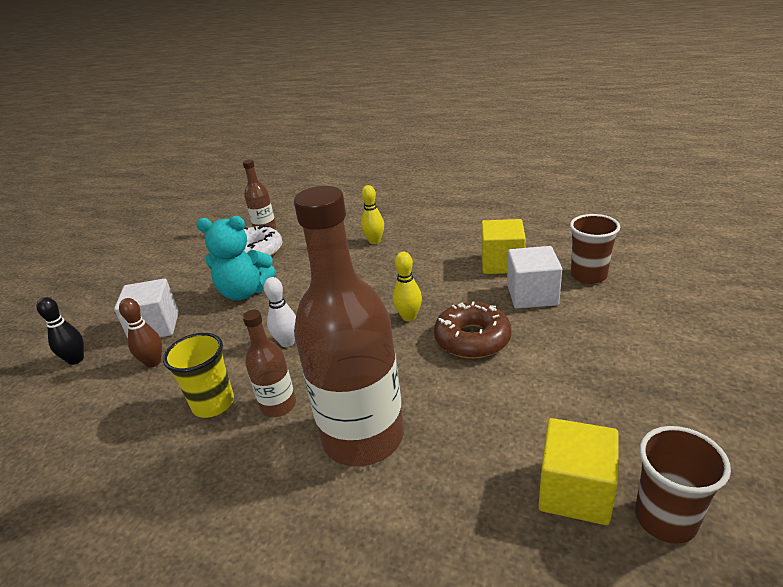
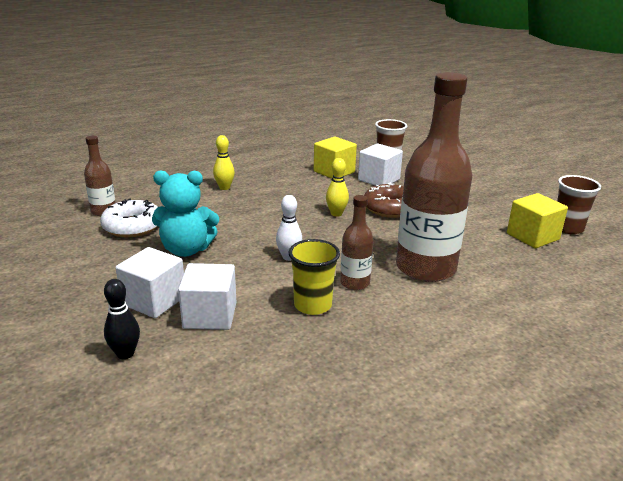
camera: 55 degrees left, 5 degrees down
(153, 362) = (210, 315): brown bowling pin -> white cube
(245, 292) = (186, 250): turquoise teddy bear -> turquoise teddy bear turned 45 degrees clockwise

